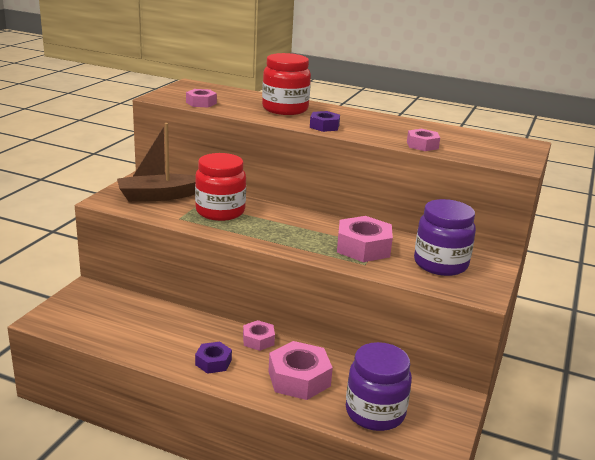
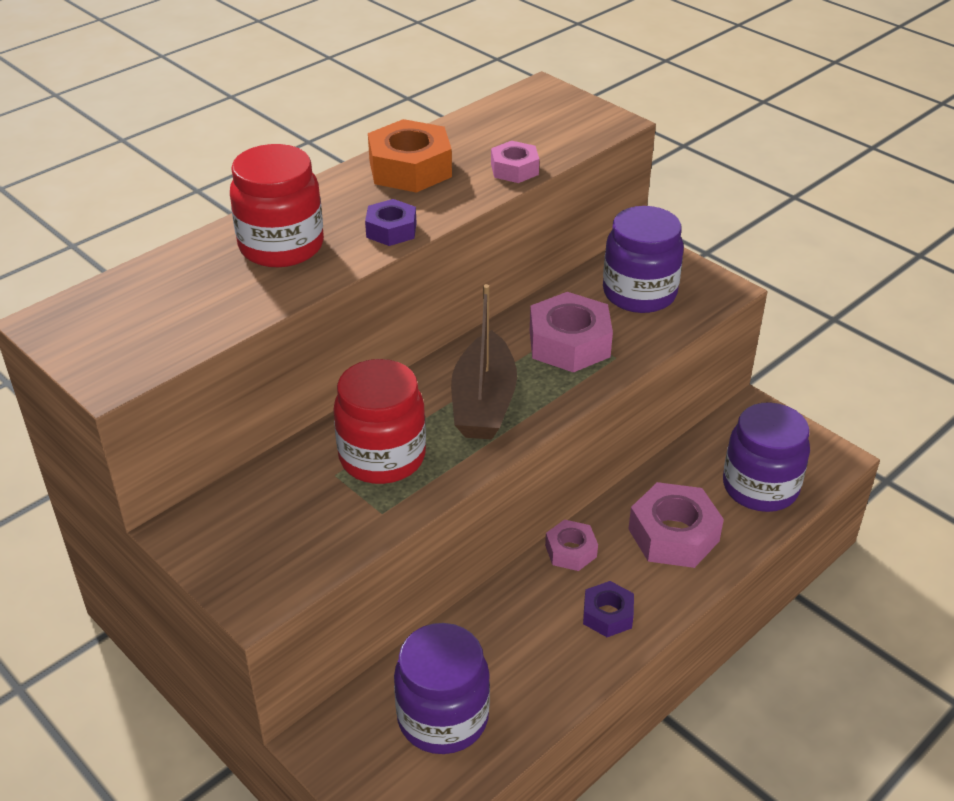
camera: 65 degrees left, 15 degrees up
(112, 319) = (443, 718): none -> purple jar
(158, 196) = (276, 521): brown boat -> brown boat (483, 402)
(201, 103) = (186, 332): pink nut -> none
(388, 124) = (410, 169): none -> orange nut

